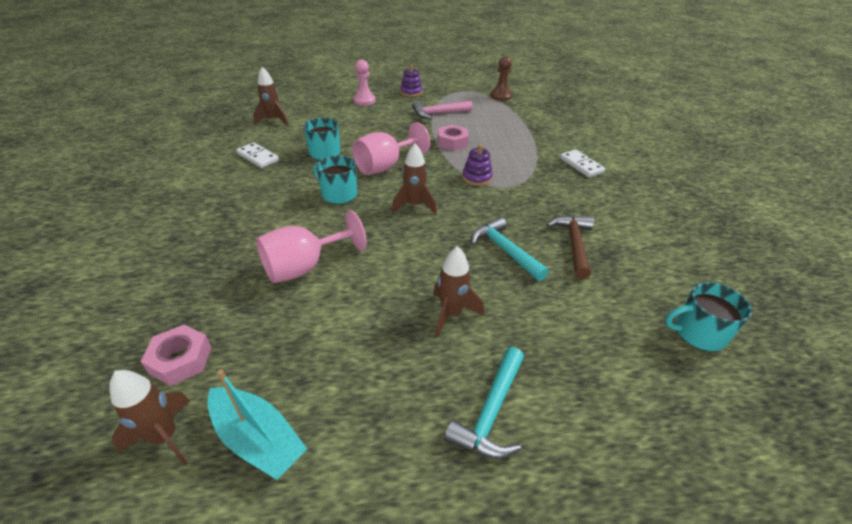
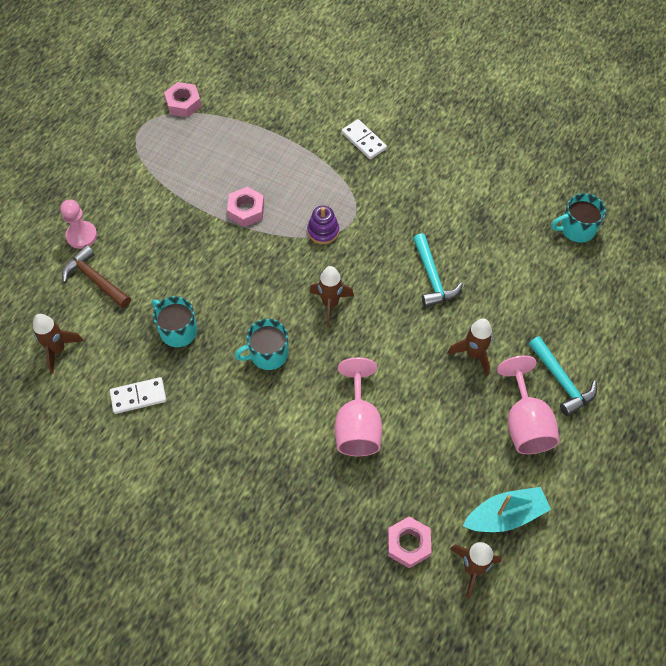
camera: 55 degrees left, 20 degrees up
(385, 166) = (247, 292): pink goblet -> pink goblet (525, 423)
(411, 92) = (99, 178): purple stacking toy -> none
(438, 113) = (175, 184): pink hammer -> none
(501, 96) = (183, 103): brown pawn -> pink nut
(505, 250) = (432, 278): turquoise hammer -> turquoise hammer turned 105 degrees counterclockwise
(574, 244) = (457, 229): brown hammer -> brown hammer (95, 280)
(581, 165) = (363, 141): white domino -> white domino turned 45 degrees clockwise
(698, 333) = (576, 229): turquoise mug -> turquoise mug turned 45 degrees clockwise

